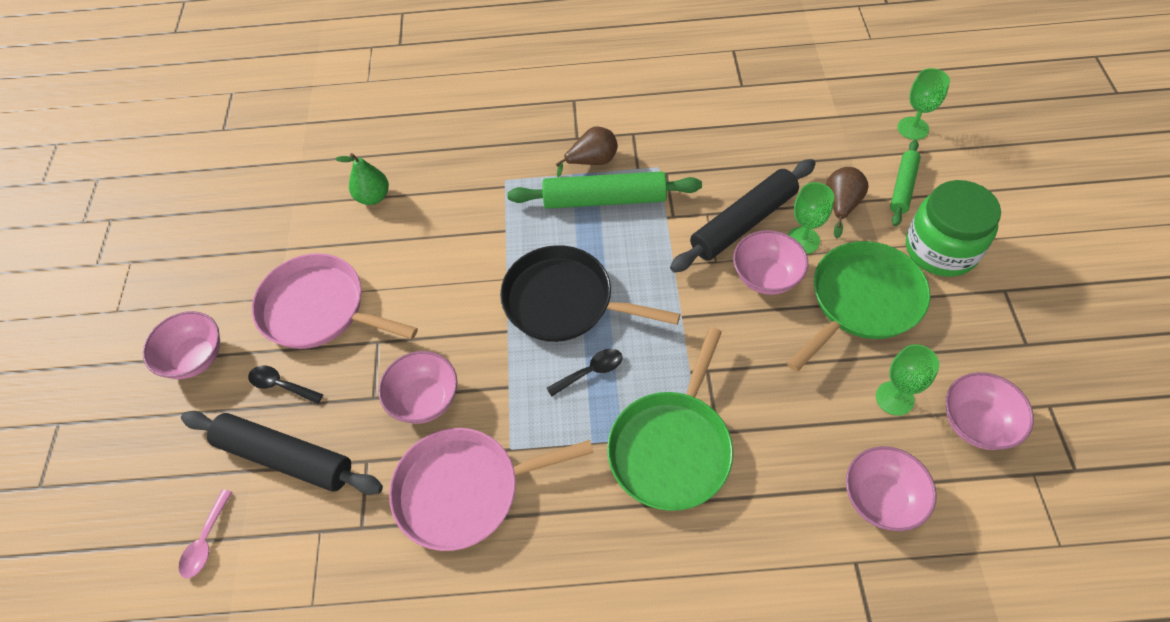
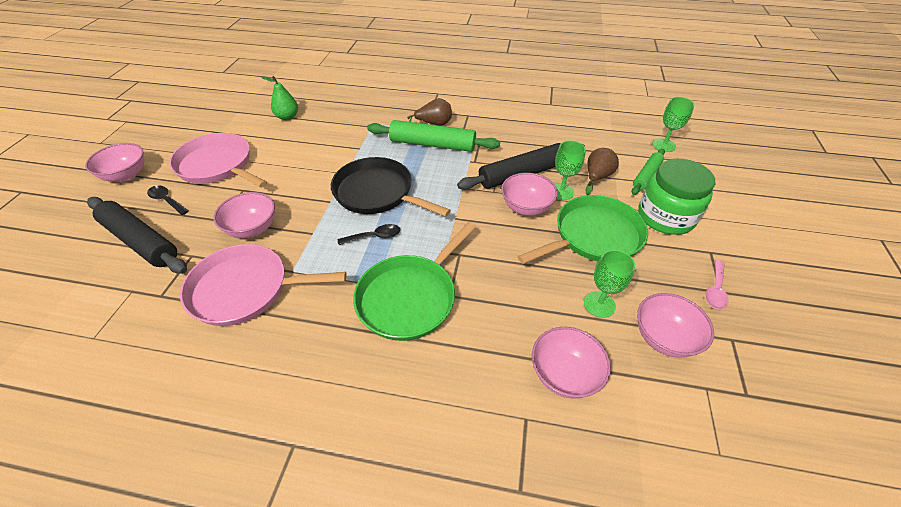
camera: 10 degrees right, 10 degrees down
(206, 541) = (55, 278): pink spoon -> pink spoon (715, 290)

